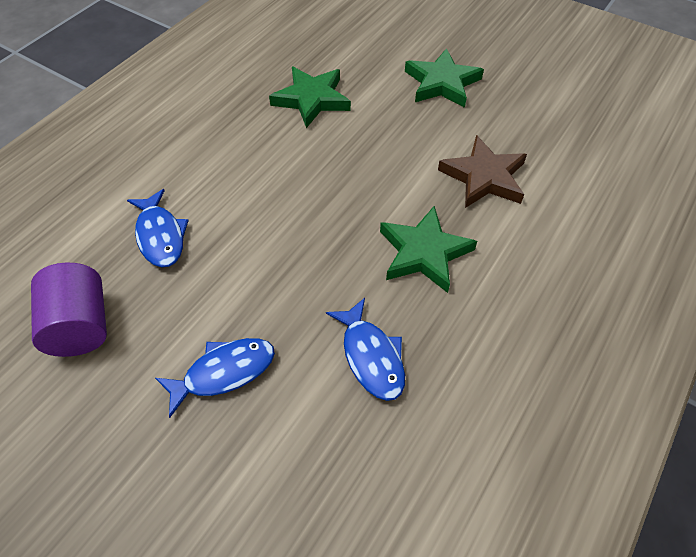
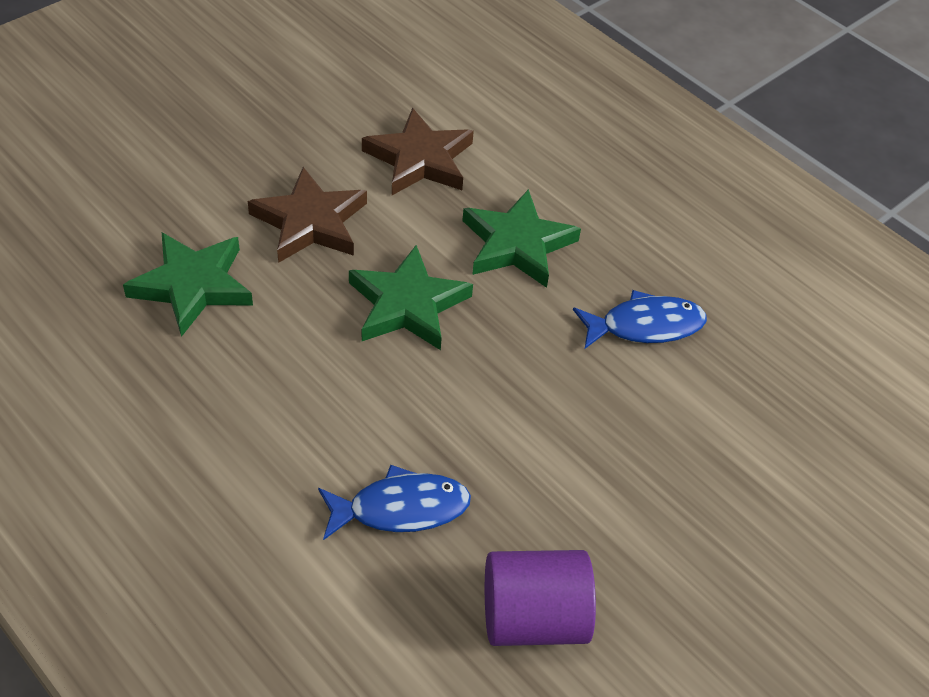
camera: 80 degrees left, 5 degrees down
(224, 372) = (638, 464): blue fish -> none
(390, 136) = (310, 222): none -> brown star
(442, 83) = (231, 144): green star -> green star (408, 304)

